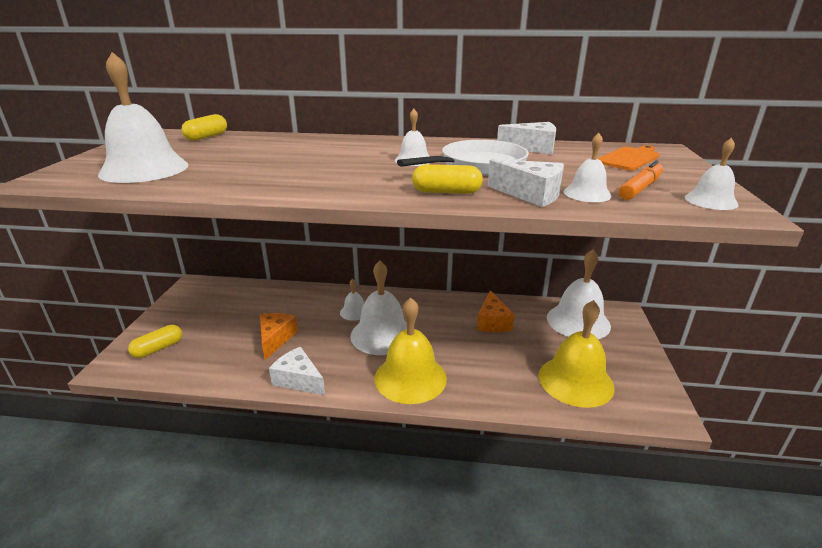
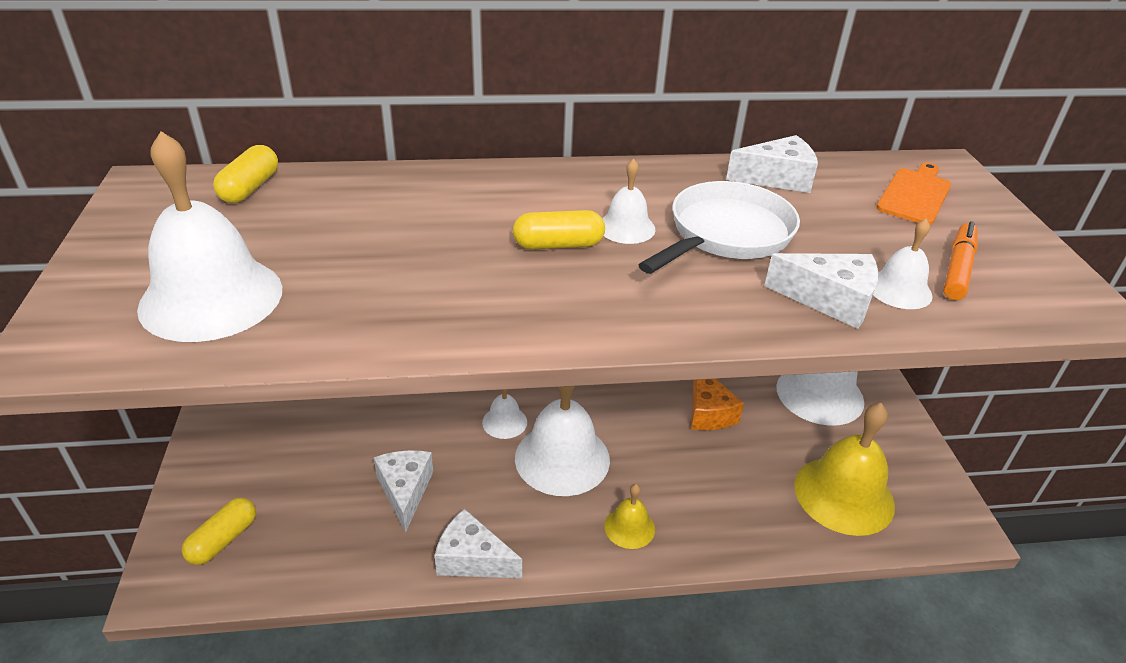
camera: 15 degrees left, 10 degrees up
(275, 339) = (405, 491): orange cheese -> white cheese
(410, 377) = (629, 527): yellow bell -> yellow bell, size x0.49
(446, 192) = (717, 307): yellow capsule -> yellow capsule (558, 245)
(711, 201) = (1049, 288): white bell -> none

